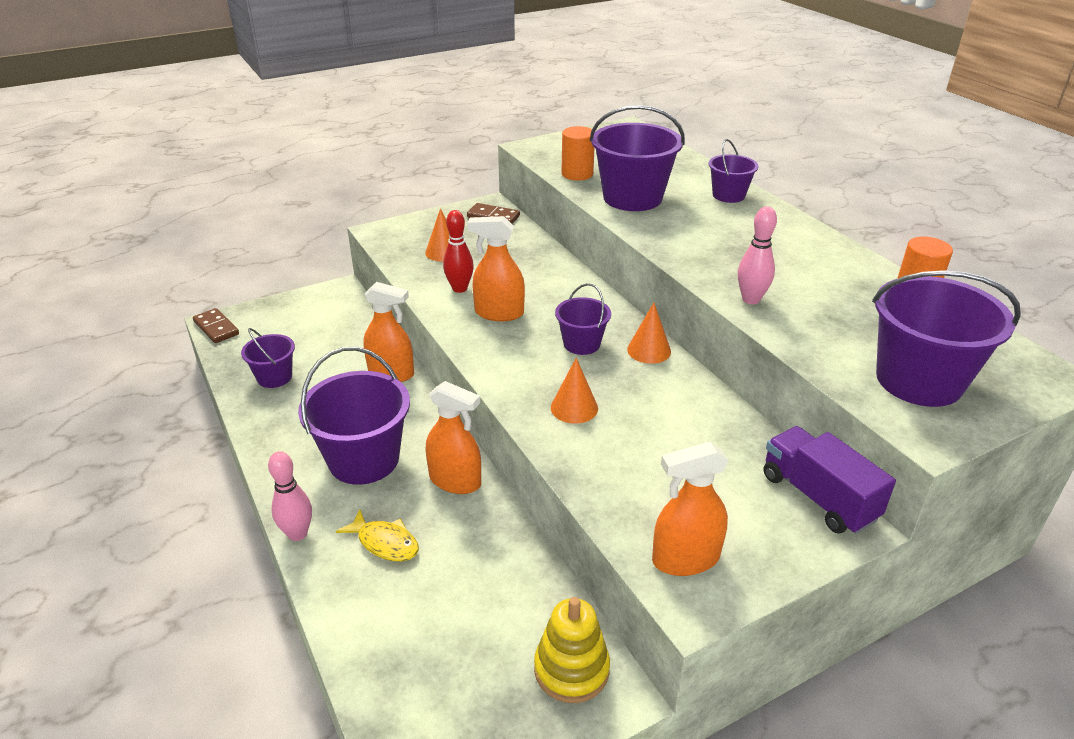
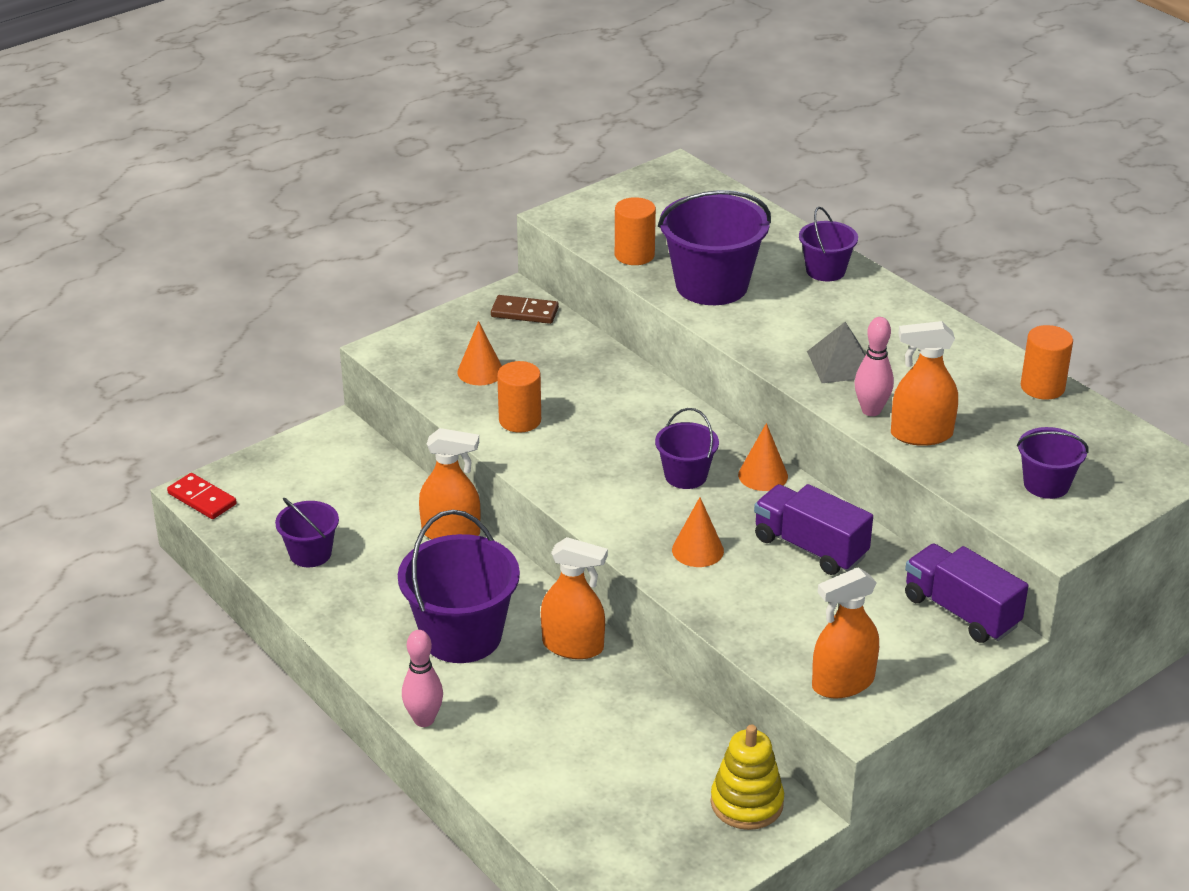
camera: 10 degrees left, 0 degrees up
(216, 328) = (202, 499): brown domino -> red domino
(385, 543) = (521, 717): yellow fish -> none
(459, 288) = (520, 420): red bowling pin -> orange cylinder
(499, 313) = (578, 448): orange spray bottle -> orange spray bottle (921, 434)
(678, 417) = (810, 547): none -> purple truck
(730, 261) = (841, 364): none -> grey pyramid
(919, 380) = (1046, 484): purple bucket -> purple bucket, size x0.55

